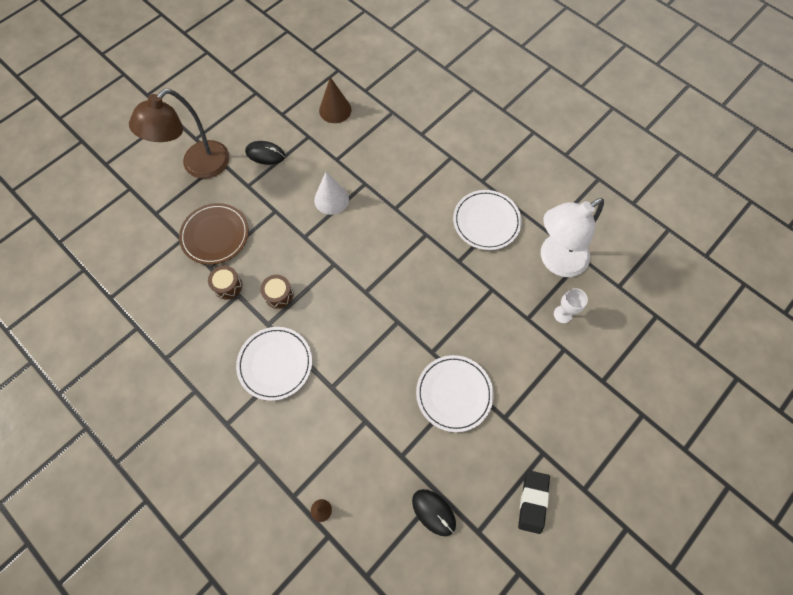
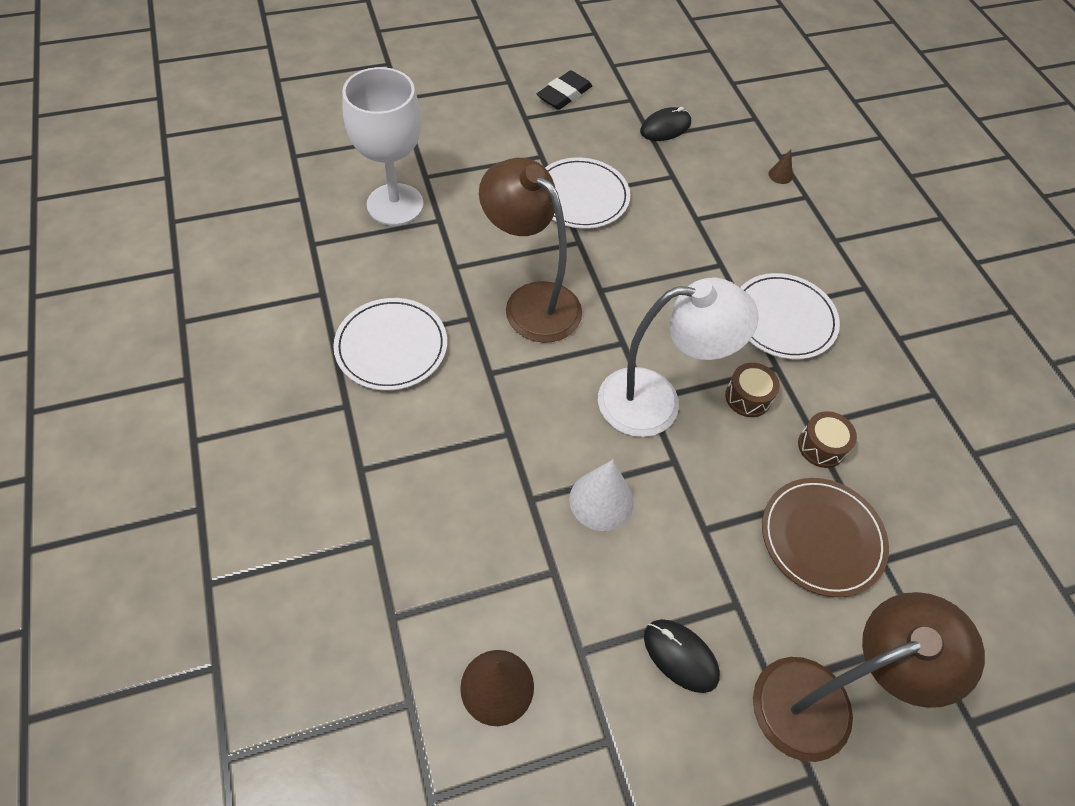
camera: 155 degrees left, 10 degrees down
(433, 290) = (531, 302): none -> brown lamp
(433, 512) = (665, 127): black mouse -> black mouse turned 75 degrees clockwise
(555, 260) = (347, 258): white lamp -> white lamp (656, 402)
(562, 314) = (395, 205): white goblet -> white goblet, size x2.21

